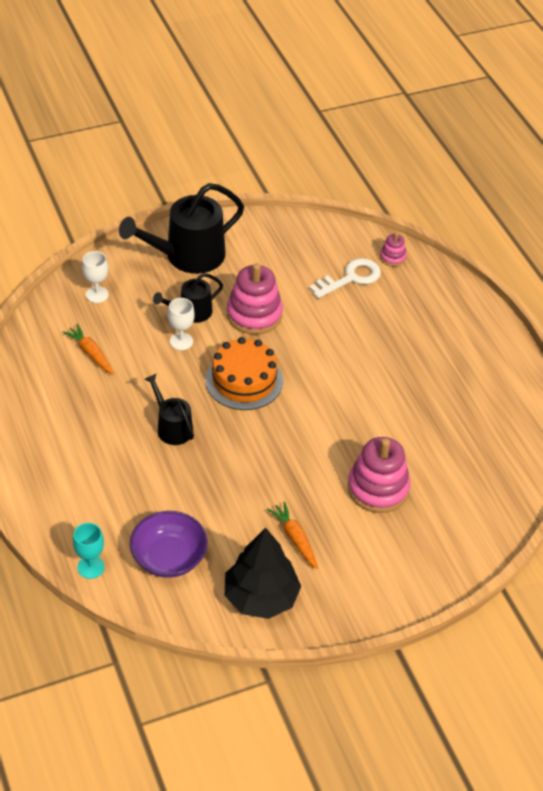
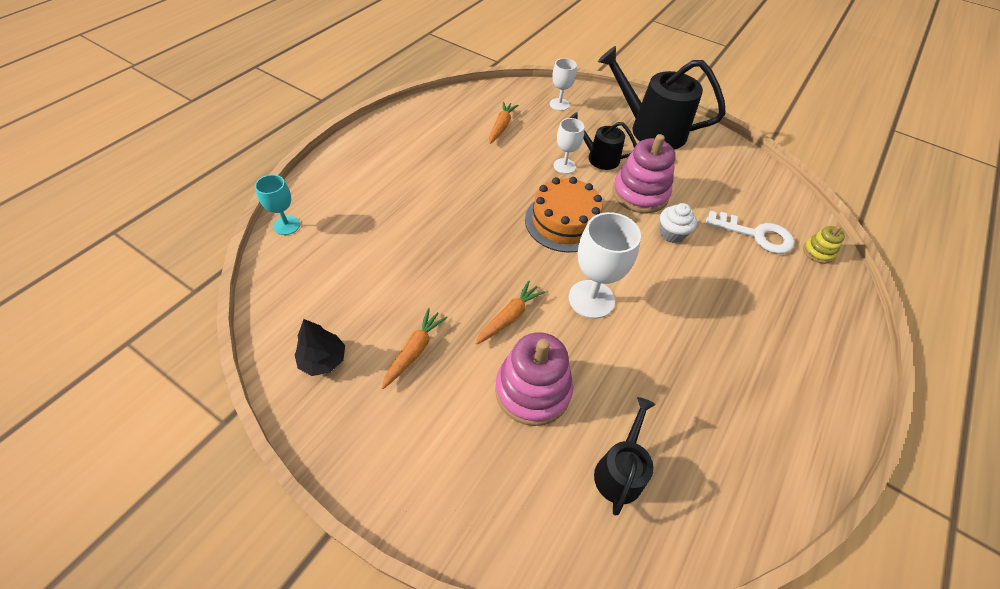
camera: 55 degrees right, 5 degrees up
(169, 557) = (328, 269): purple bowl -> none
(172, 427) = (471, 203): black watering can -> black watering can (620, 471)
(261, 597) = (323, 360): black tree -> black tree, size x0.56
(308, 467) = (509, 317): none -> orange carrot
(310, 324) = (672, 233): none -> white cupcake
(330, 411) = (591, 299): none -> white goblet
(392, 257) = (818, 252): pink stacking toy -> yellow stacking toy

